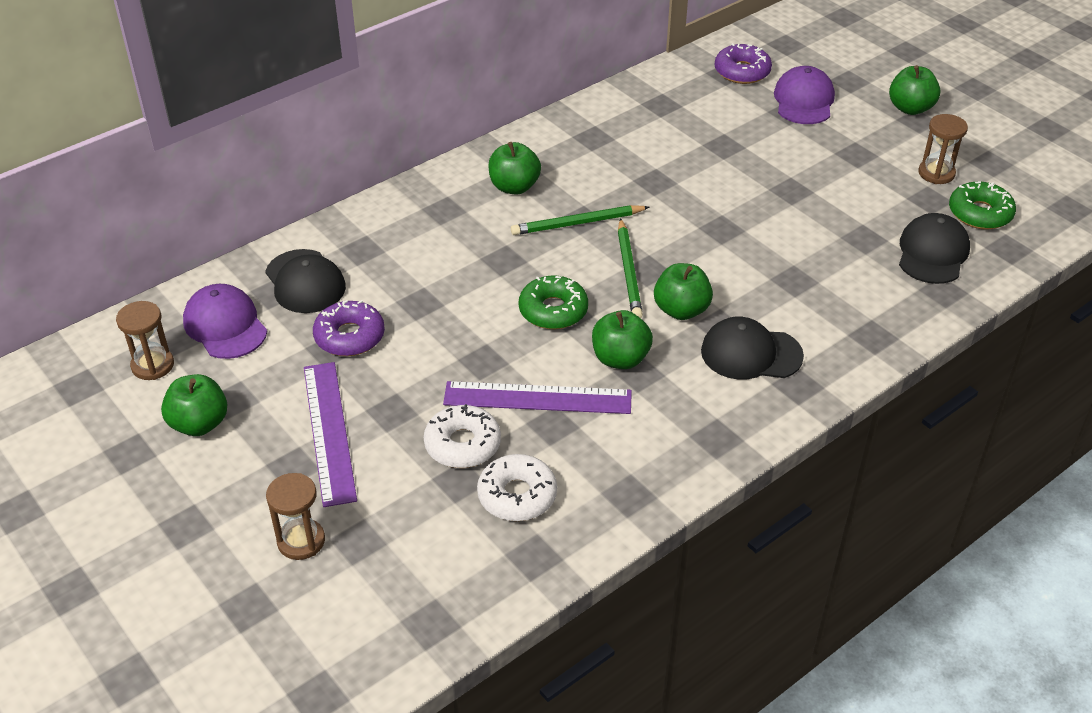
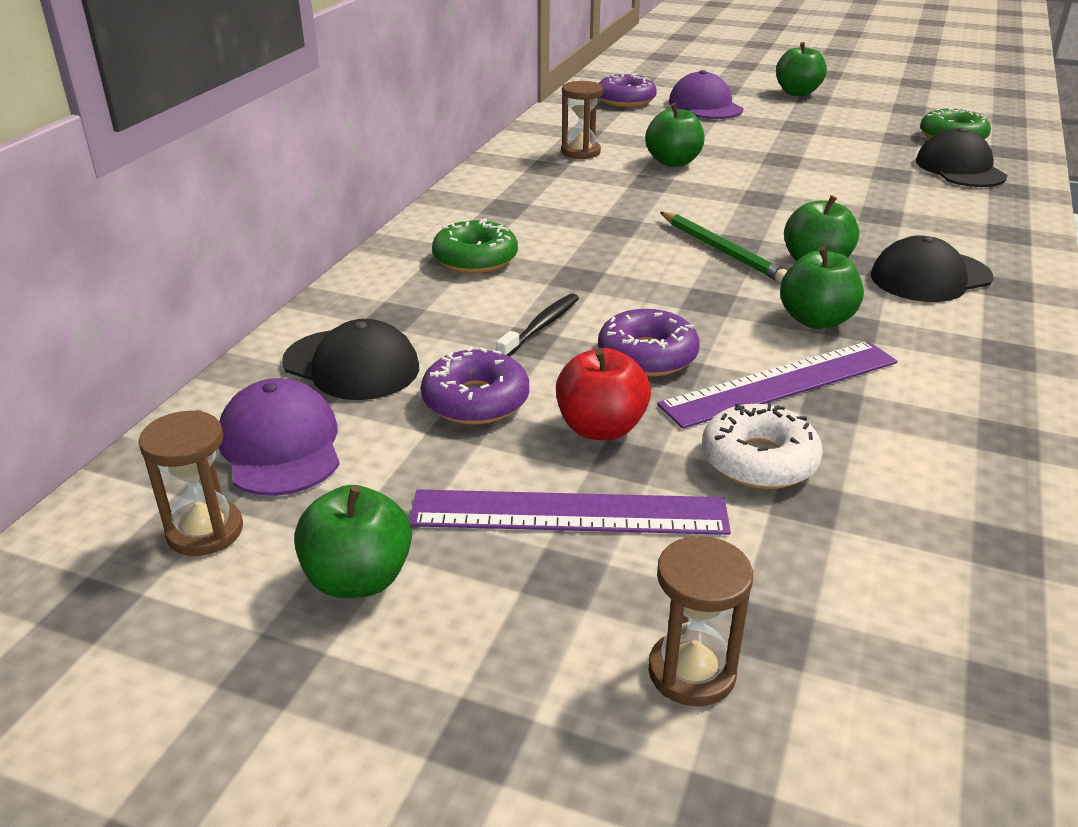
camera: 30 degrees left, 10 degrees down
(225, 325) = (280, 445): purple cap -> purple cap turned 45 degrees clockwise
(329, 431) = (569, 512): purple ruler -> purple ruler turned 45 degrees counterclockwise
(399, 385) = (601, 428): none -> red apple
(439, 294) = (541, 327): none -> black toothbrush
(480, 343) = (647, 356): none -> purple donut
(514, 187) = (512, 219): green apple -> green apple (673, 162)
(517, 495) = (895, 488): white donut -> none
(553, 310) = (689, 302): green donut -> green donut (475, 259)
(578, 223) = (617, 229): green pencil -> none
(936, 173) = (880, 123): brown hourglass -> brown hourglass (580, 152)

